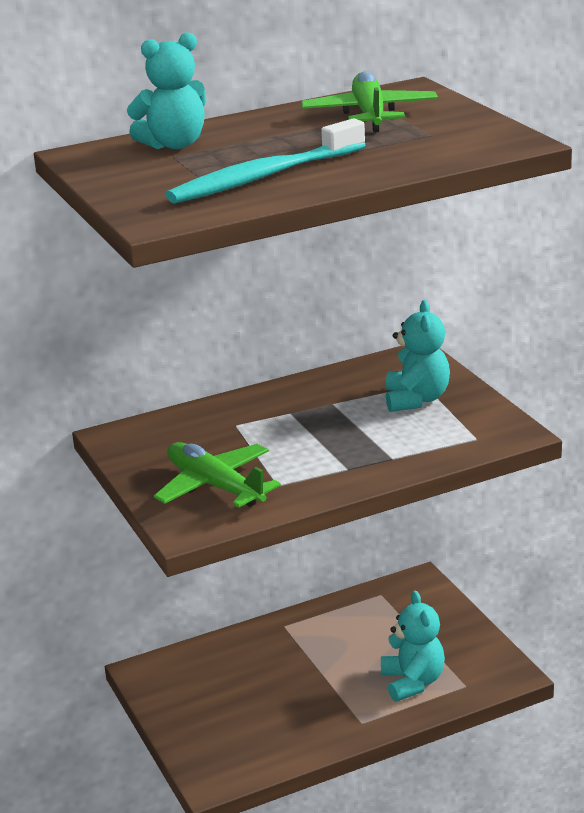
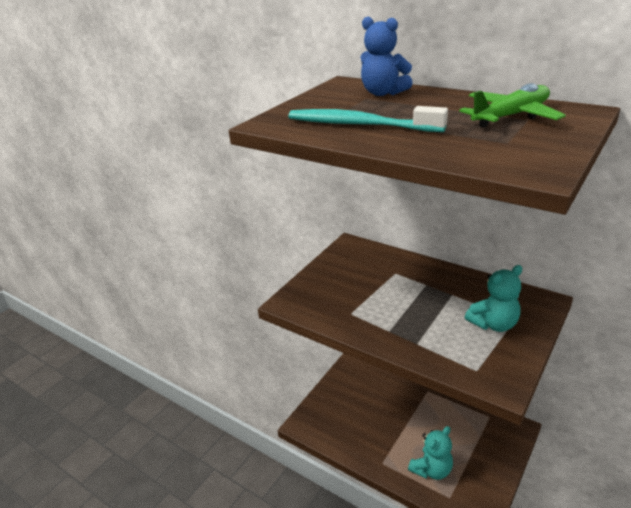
camera: 60 degrees right, 5 degrees up
(174, 145) = (383, 93): turquoise teddy bear -> blue teddy bear
(215, 486) = (331, 293): green plane -> none

